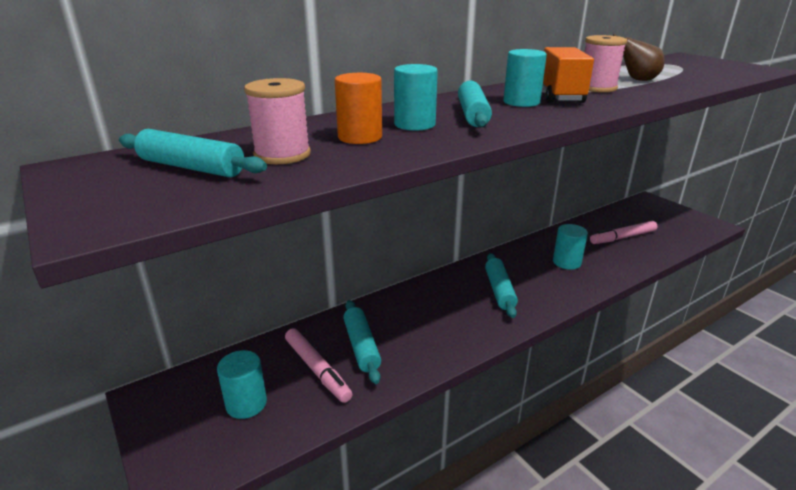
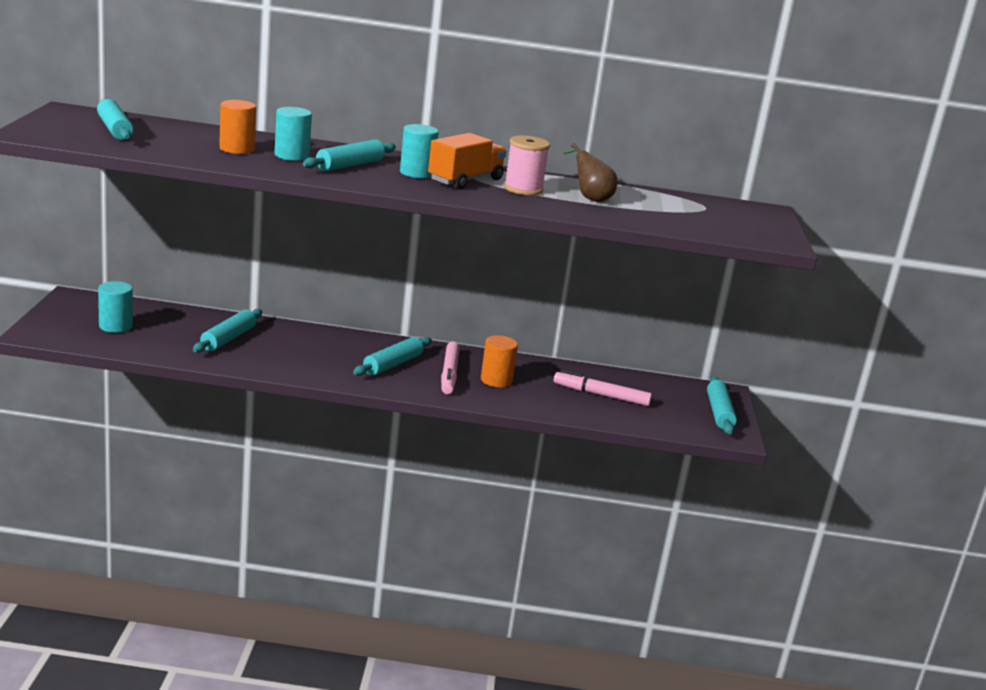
camera: 35 degrees right, 5 degrees down
(282, 155) = (170, 140): pink spool -> none
(317, 369) = (180, 334): pink marker -> pink marker (449, 374)
(566, 262) = (496, 380): turquoise cylinder -> orange cylinder
(677, 215) = (719, 413): none -> turquoise rolling pin

